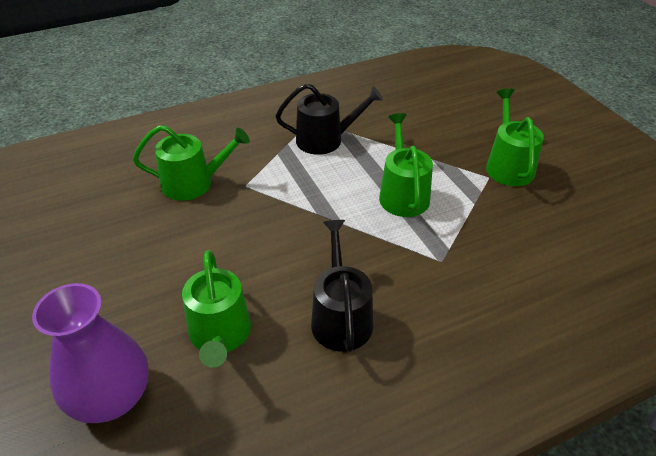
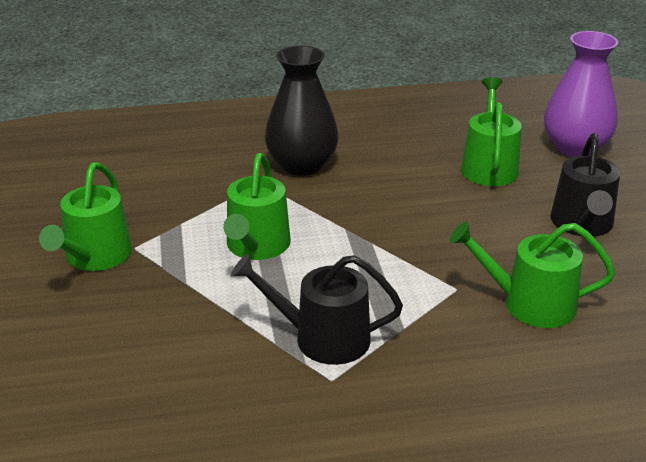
camera: 165 degrees left, 10 degrees down
(340, 317) = (378, 162): black watering can -> black watering can (582, 224)
(417, 295) = (302, 165): none -> black vase

